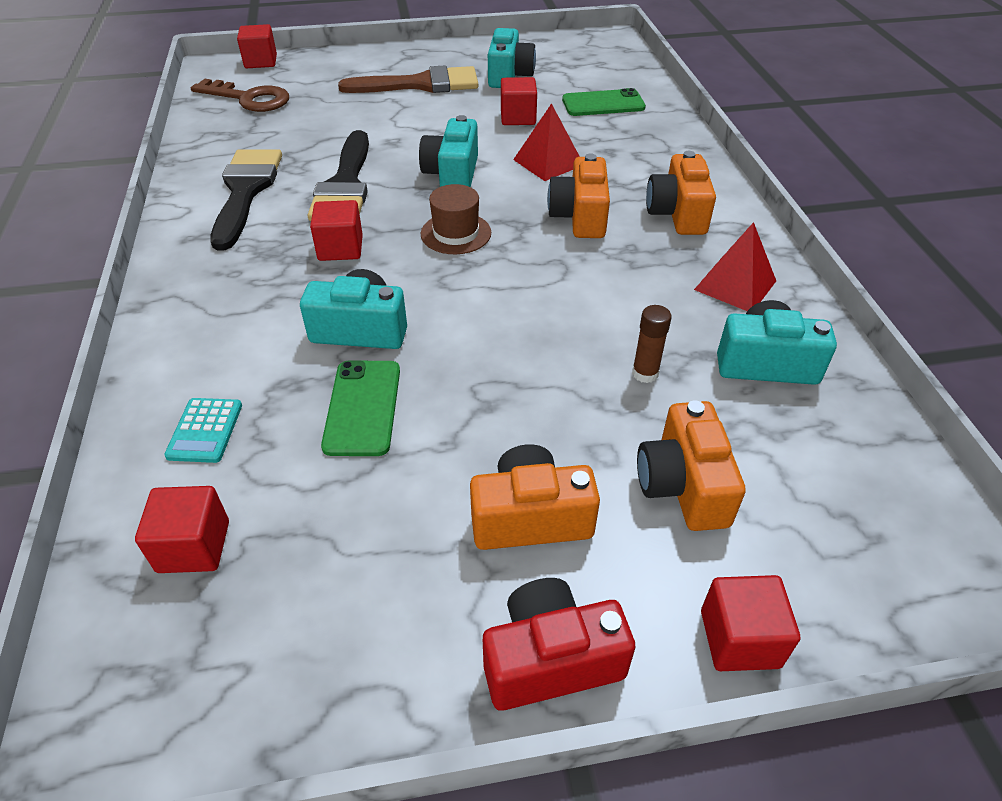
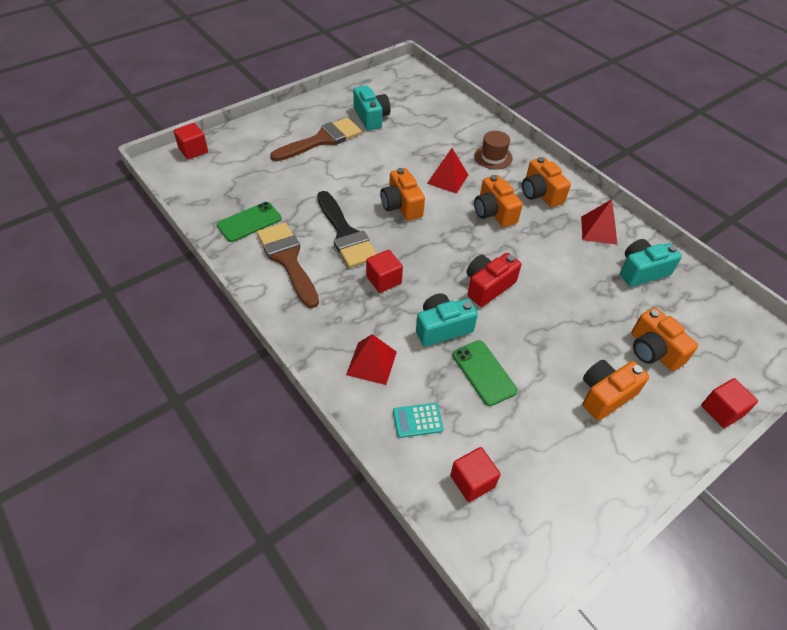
camera: 30 degrees left, 5 degrees up
(205, 430) = (417, 420): turquoise calculator -> turquoise calculator turned 105 degrees clockwise
(221, 337) = (371, 363): none -> red pyramid
(245, 191) = (287, 259): black brush -> brown brush
(248, 99) = (216, 185): brown key -> none
(452, 174) = (401, 205): turquoise camera -> orange camera
(456, 233) = (438, 247): brown hat -> brown hat (493, 157)
(518, 117) = (404, 150): red cube -> none
(551, 659) = (663, 455): red camera -> red camera (488, 286)
(603, 104) = (444, 125): green phone -> green phone (249, 222)
(645, 373) = (596, 298): brown glue stick -> none

